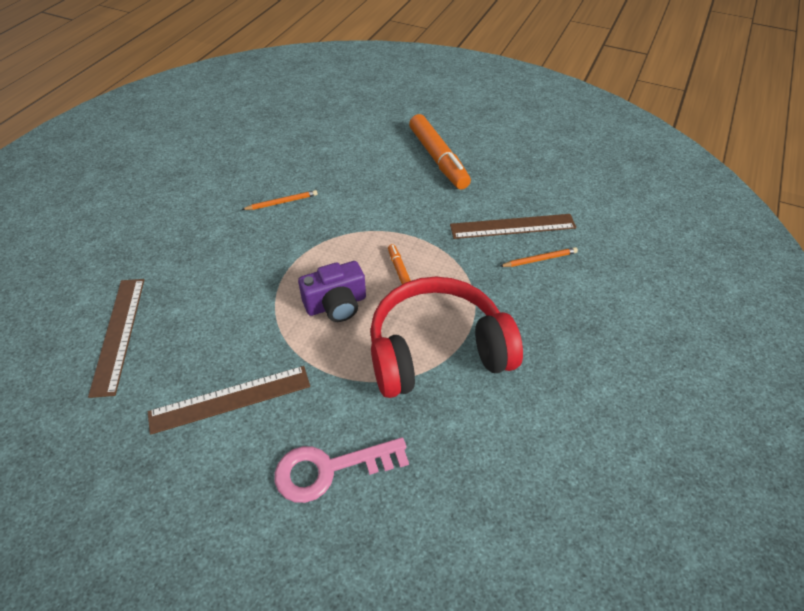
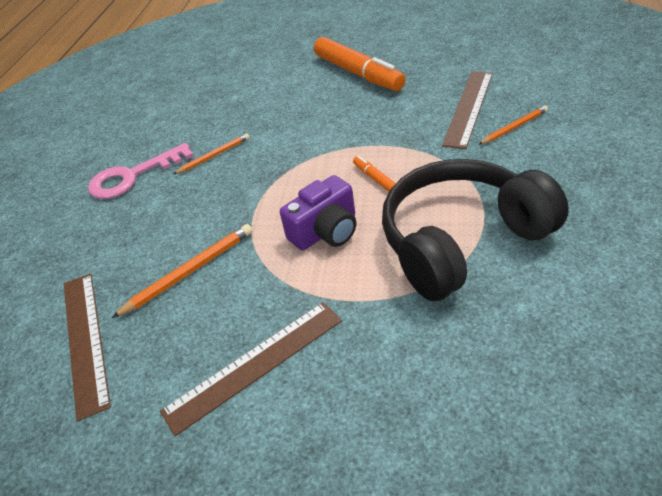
camera: 10 degrees left, 5 degrees down
(217, 303) = (189, 272): none -> orange pencil
(329, 469) = (412, 400): pink key -> pink key (132, 176)
(437, 350) = (461, 240): red headphones -> black headphones
(512, 226) = (468, 108): brown ruler -> brown ruler turned 45 degrees counterclockwise

